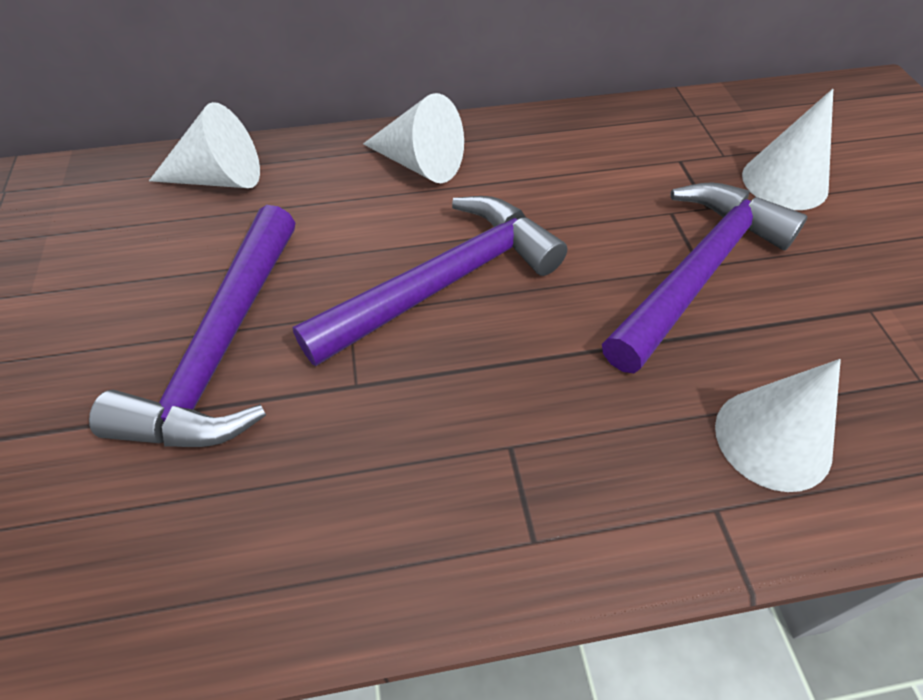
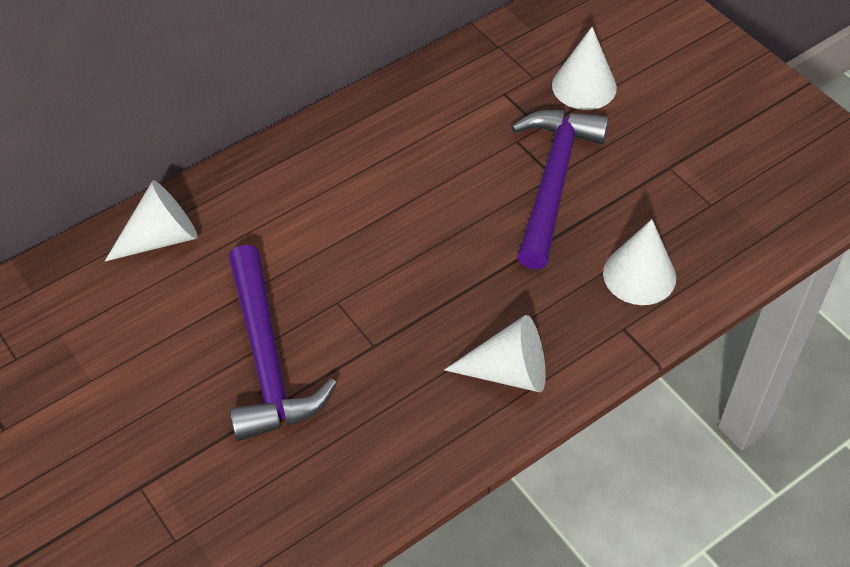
camera: 25 degrees left, 0 degrees up
(420, 164) = (312, 167): white cone -> white cone (508, 372)
(442, 283) = (388, 255): purple hammer -> none

